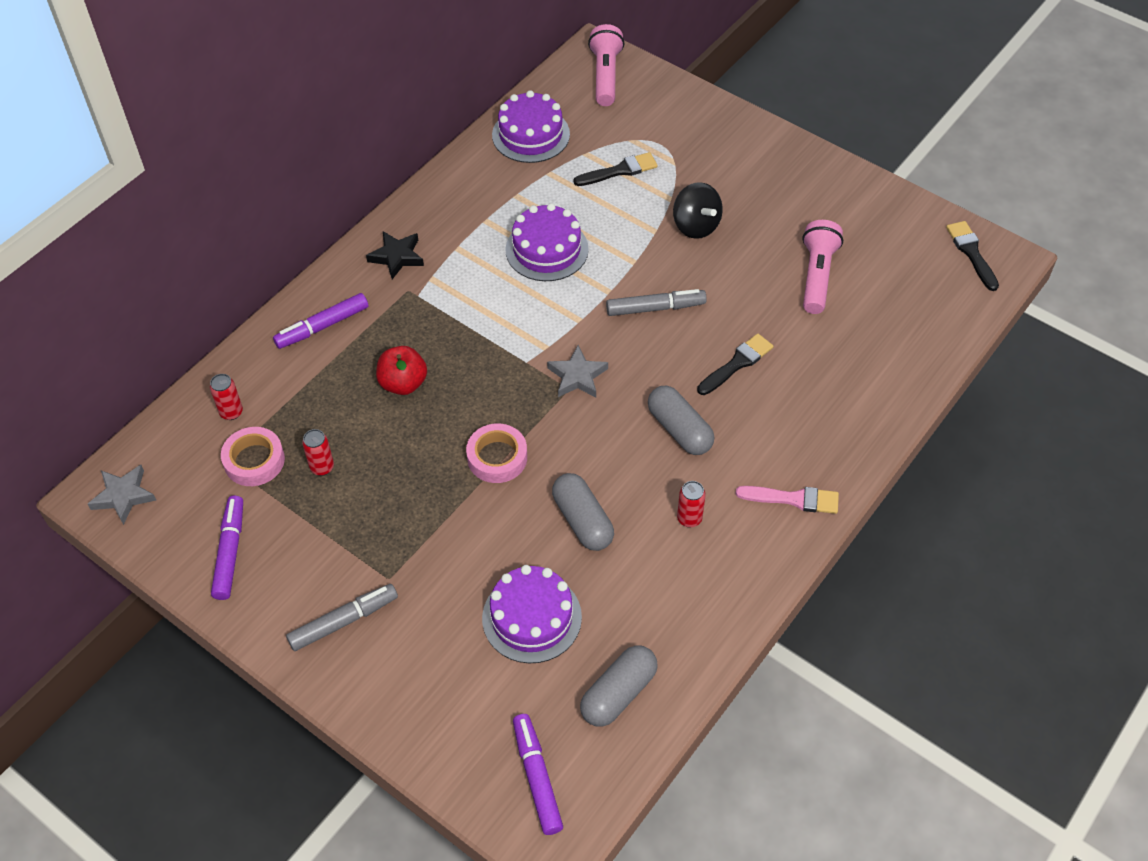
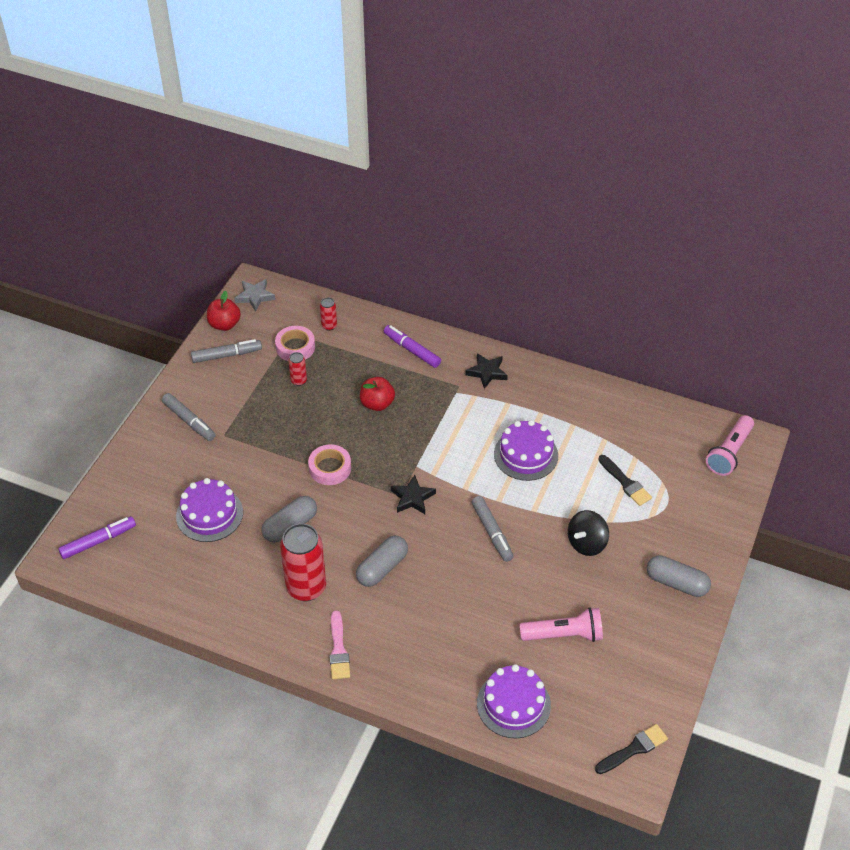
camera: 75 degrees right, 5 degrees down
(163, 545) = (224, 324): none -> red apple
(230, 552) = (227, 355): purple marker -> grey marker
(531, 135) = (640, 419): purple cake -> purple cake (513, 704)
(577, 376) = (412, 498): grey star -> black star
(606, 76) = (729, 453): pink flashlight -> pink flashlight turned 135 degrees clockwise
(618, 693) = (162, 572): grey capsule -> grey capsule (676, 583)
(689, 518) = (306, 587): red can -> red can, size x2.19
(737, 364) = (454, 594): black brush -> none

